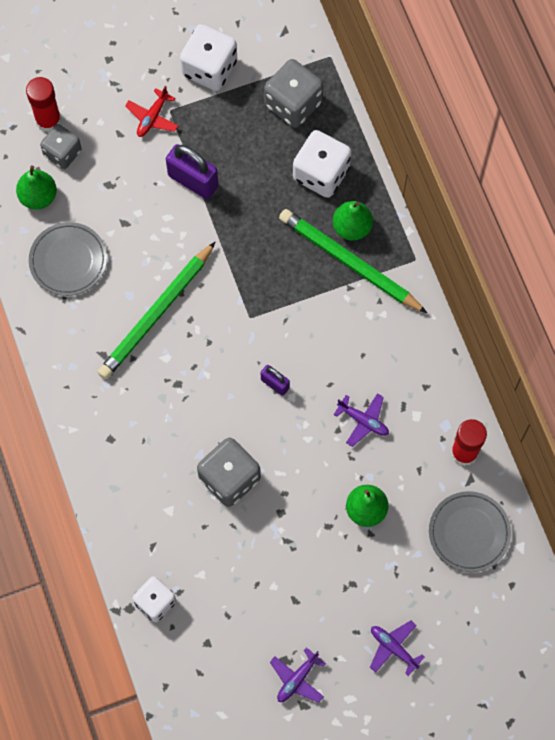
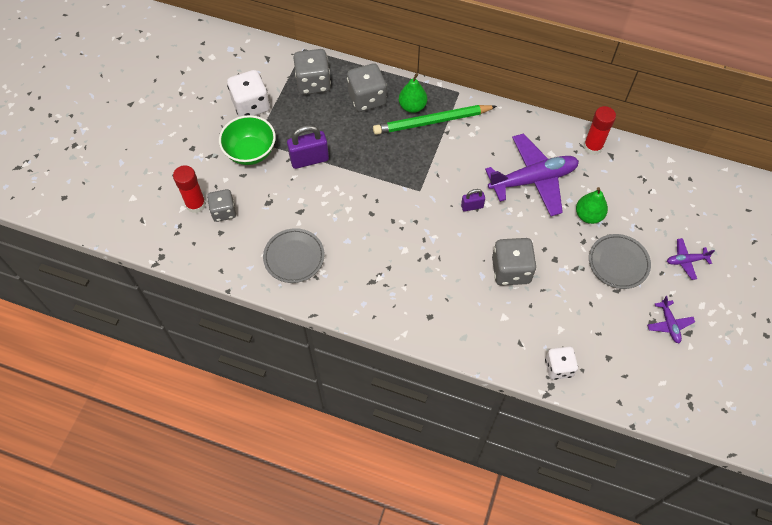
camera: 50 degrees left, 10 degrees down
(38, 196) = (237, 244): green pear -> none
(152, 117) = (250, 152): red plane -> green bowl
(156, 314) = (373, 235): green pencil -> none
(321, 173) = (367, 98): white dice -> grey dice
(363, 421) = (533, 180): purple plane -> purple plane, size x2.24
(469, 532) = (642, 177): grey plate -> grey plate (618, 263)

